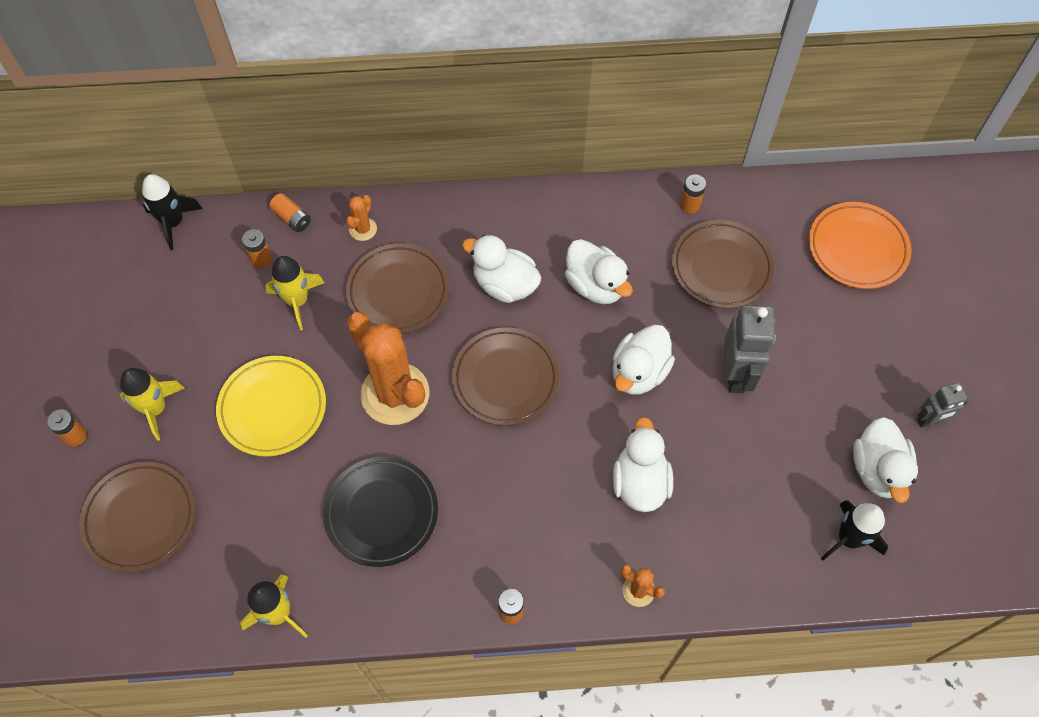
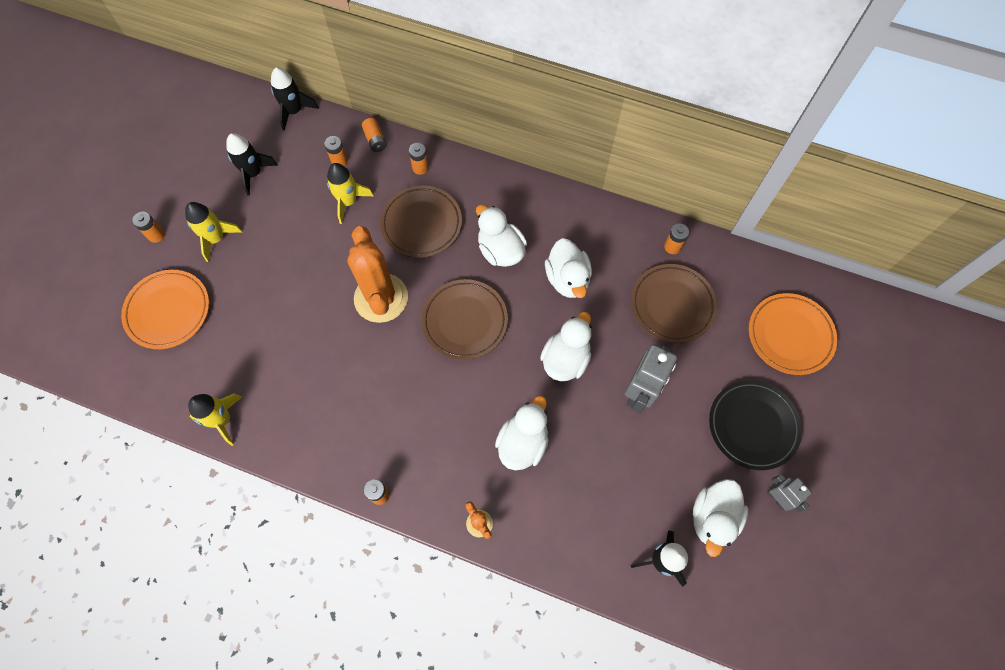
camera: 25 degrees right, 5 degrees up
(140, 518) = (168, 311): brown plate -> orange plate
(161, 314) = (253, 173): none -> black rocket
(273, 408) = (293, 272): yellow plate -> none
(363, 229) = (420, 168): orange cactus -> orange battery
(382, 513) = (327, 380): black plate -> black plate (752, 426)
(639, 372) = (565, 359): white duck -> white duck turned 150 degrees clockwise
(930, 420) = (777, 498): grey robot -> grey robot turned 135 degrees counterclockwise

